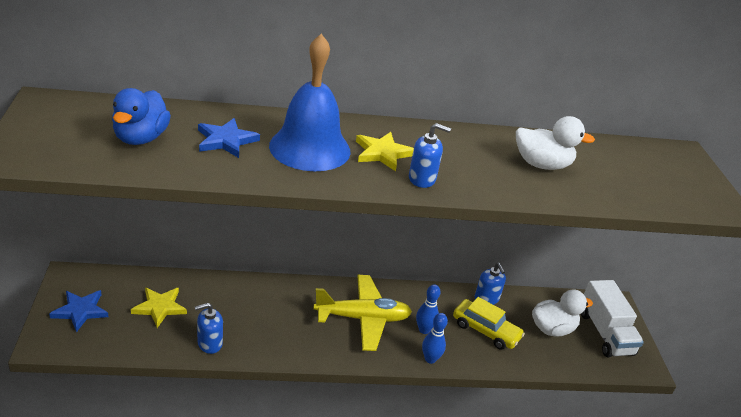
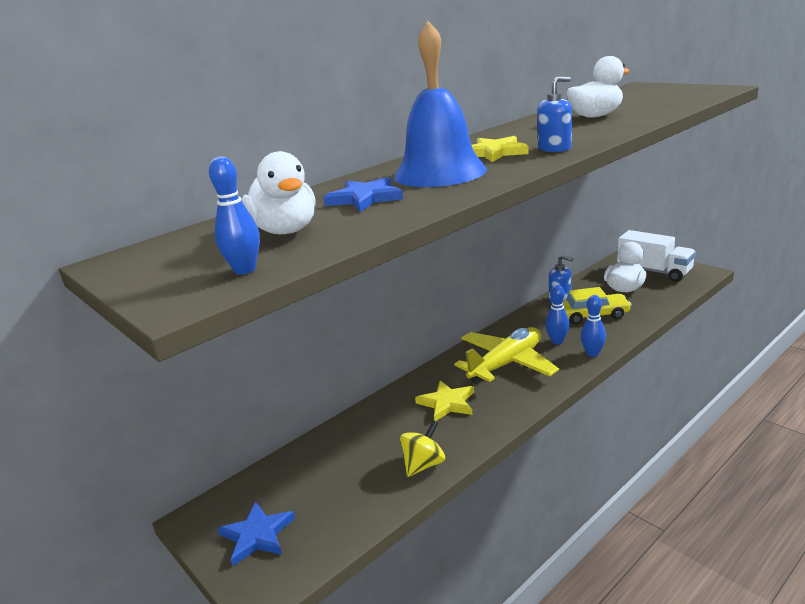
camera: 30 degrees left, 10 degrees down
(69, 156) = (245, 270): none -> blue bowling pin
(141, 138) = (285, 231): blue duck -> white duck
(159, 307) = (333, 474): yellow star -> yellow star (447, 403)
(209, 343) = (423, 464): blue soap dispenser -> yellow spinning top

